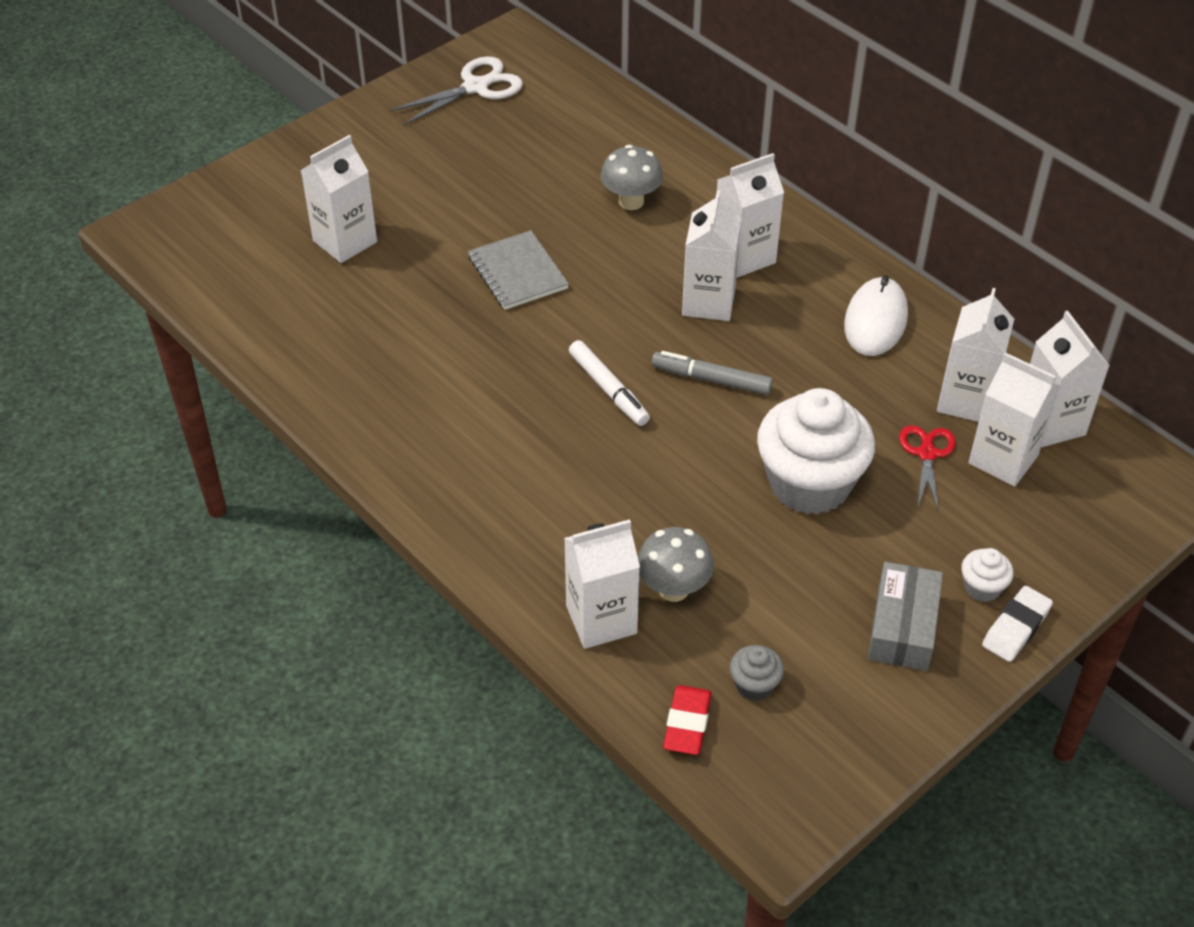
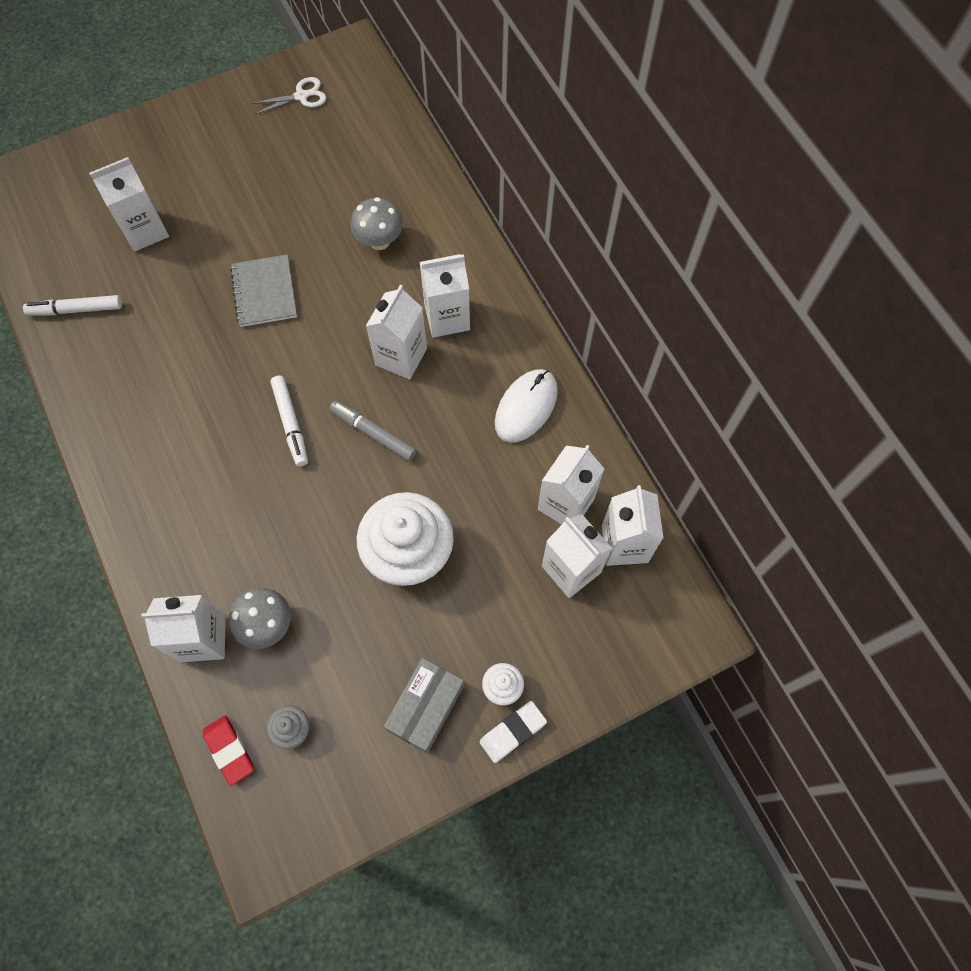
camera: 15 degrees right, 20 degrees up
(293, 331) = (76, 310): none -> white marker
(475, 87) = (301, 96): white scissors -> white scissors, size x0.66
(687, 724) = (229, 750): red eraser -> red eraser turned 60 degrees counterclockwise
(927, 454) = (512, 548): red scissors -> none

